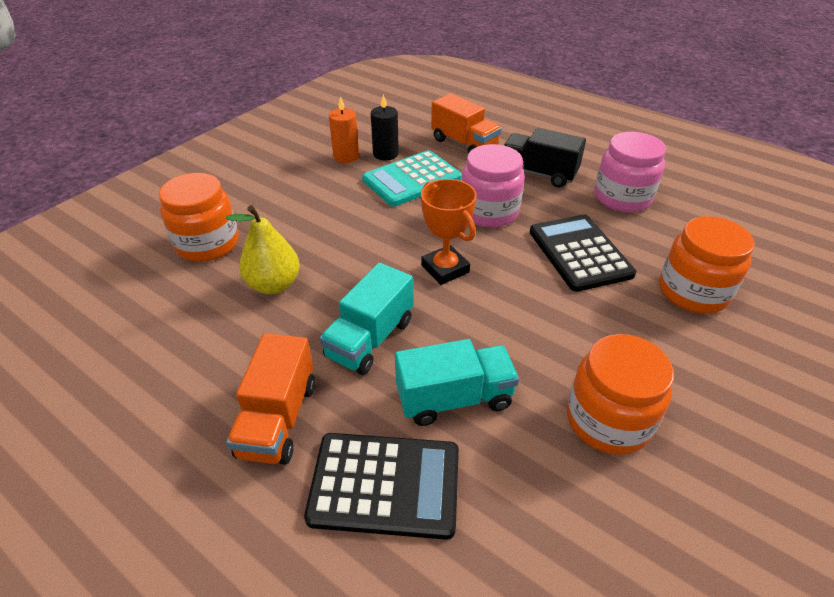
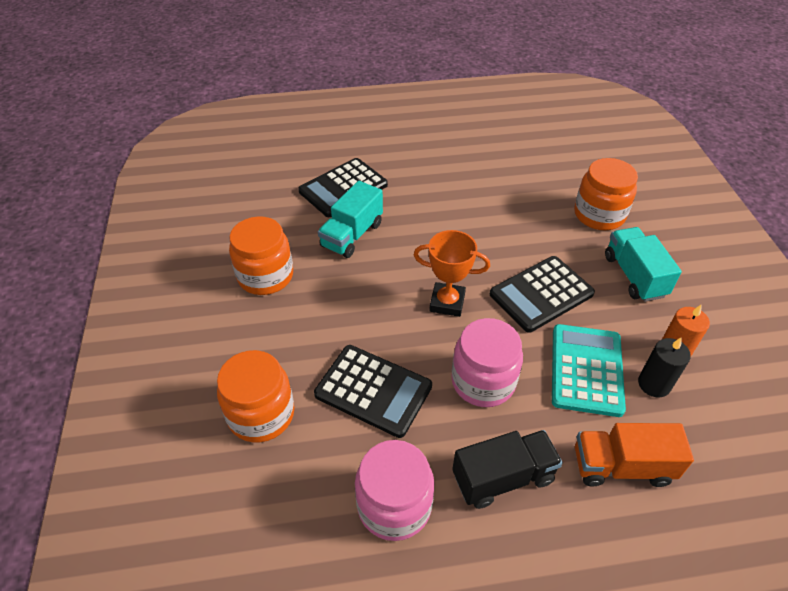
camera: 135 degrees right, 5 degrees up
(274, 285) = (521, 221): yellow pear -> none
(278, 419) = (417, 178): orange truck -> none
(364, 227) = (541, 294): none -> black calculator
(370, 338) = (429, 232): turquoise truck -> turquoise truck (634, 276)

